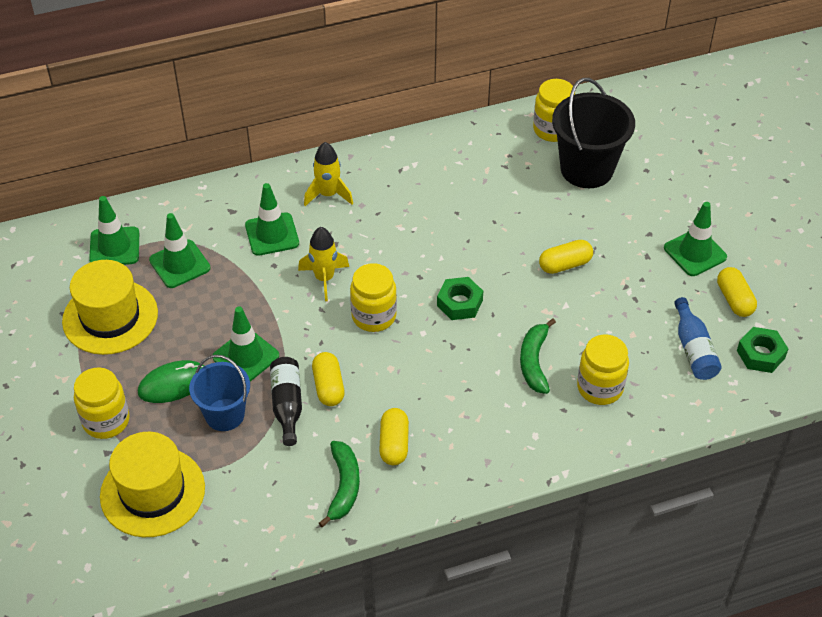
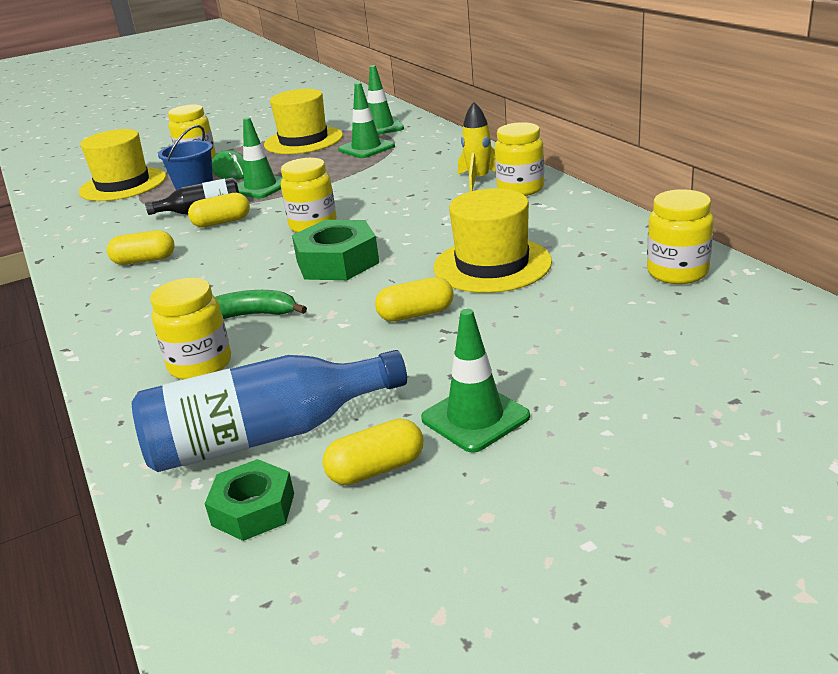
camera: 85 degrees right, 20 degrees down
(272, 234) = (413, 169): green traffic cone -> none
(324, 278) = (361, 198): yellow rocket -> none
(343, 486) = (101, 247): green banana -> none
(365, 173) = (520, 189): none -> yellow jar
(459, 303) = (337, 262): green nut -> green nut, size x1.57
(504, 214) = (492, 265): none -> yellow hat
(565, 264) = (416, 314): yellow capsule -> yellow capsule turned 75 degrees counterclockwise
(586, 169) = (613, 306): black bucket -> none
(693, 349) = (265, 436): blue bottle -> blue bottle, size x1.75

